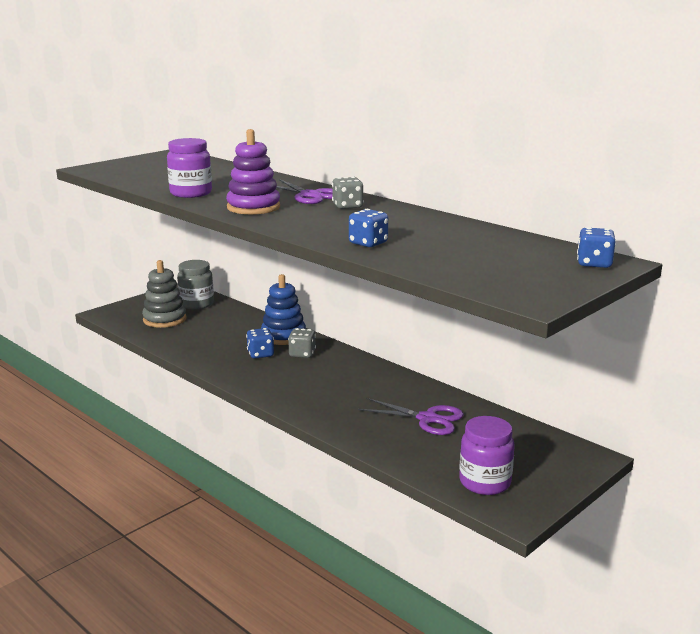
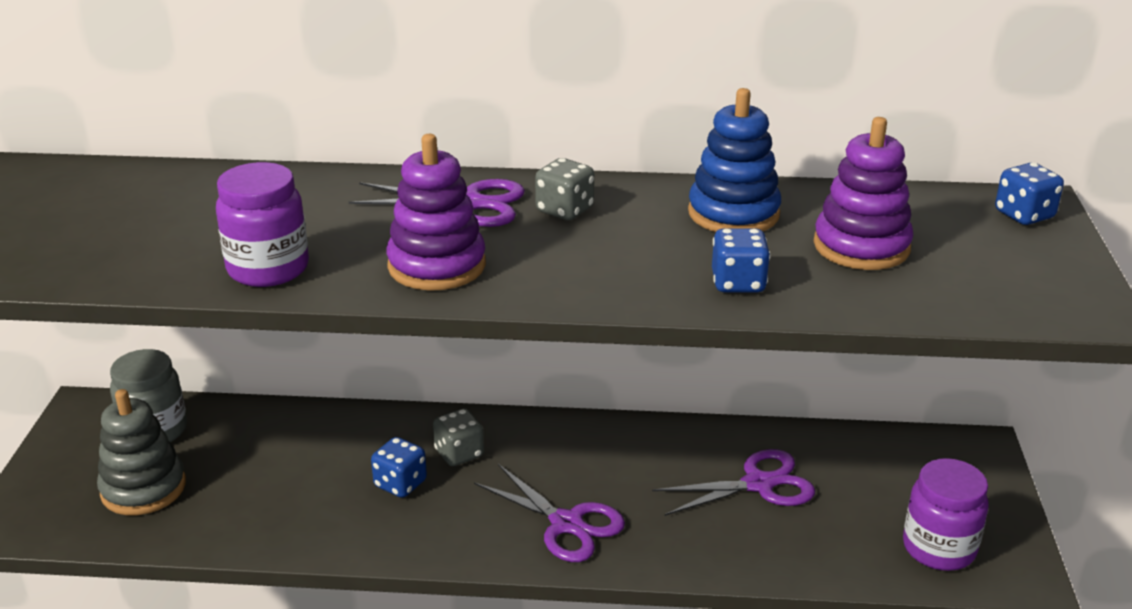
camera: 40 degrees left, 10 degrees up
(283, 336) = (386, 432): blue stacking toy -> blue stacking toy (733, 213)
(308, 394) = (566, 524): none -> purple scissors
(463, 249) = (861, 246): none -> purple stacking toy

